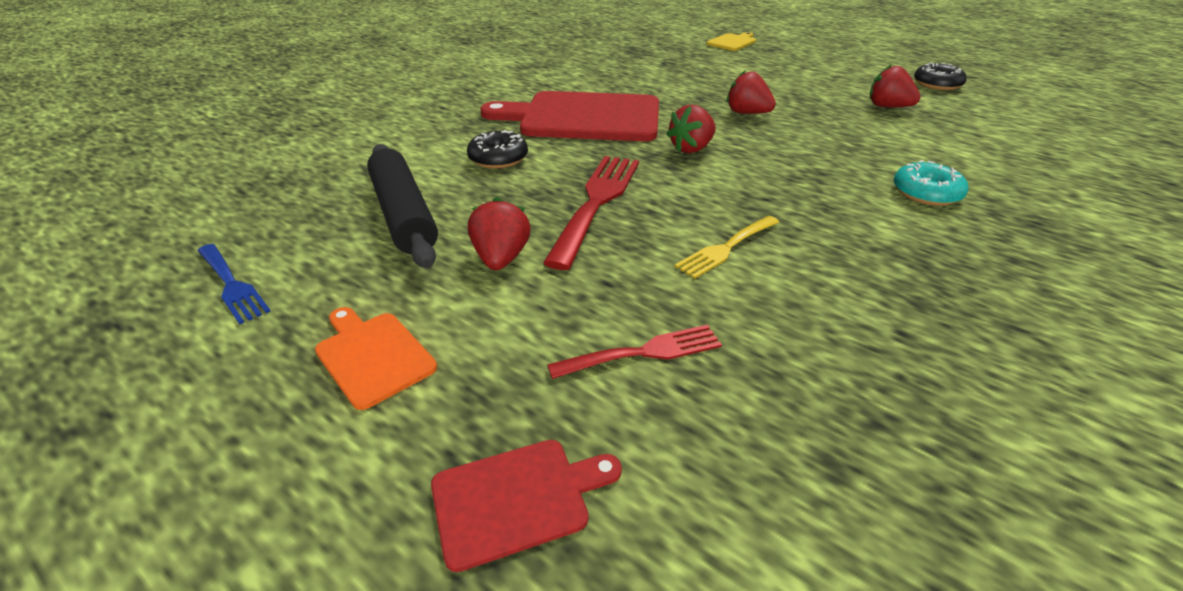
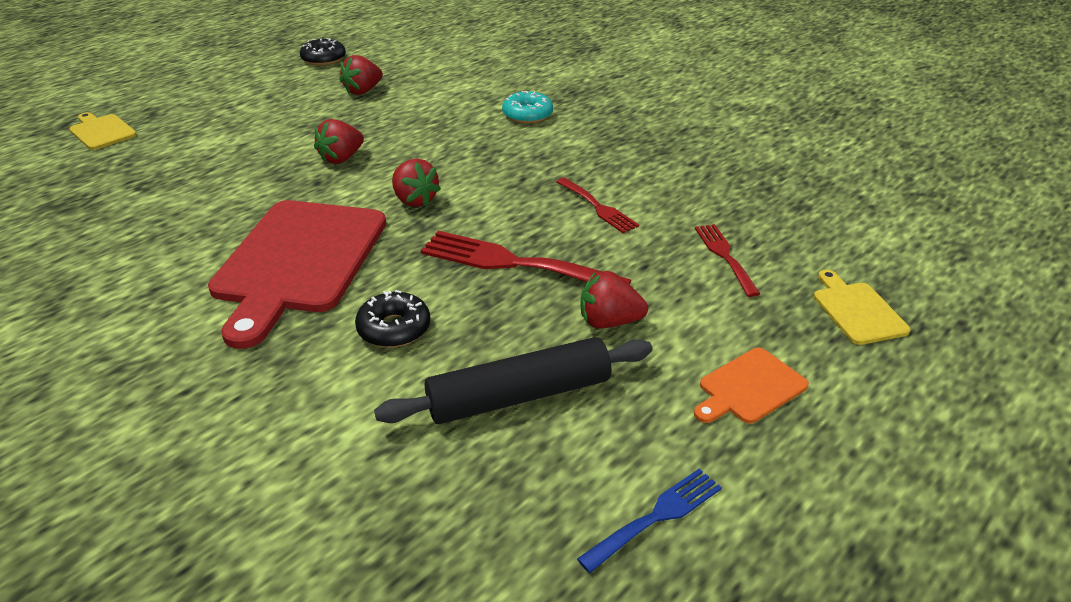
camera: 85 degrees left, 0 degrees up
(517, 498) = (856, 310): red cutting board -> yellow cutting board
(726, 248) = (597, 207): yellow fork -> red fork

